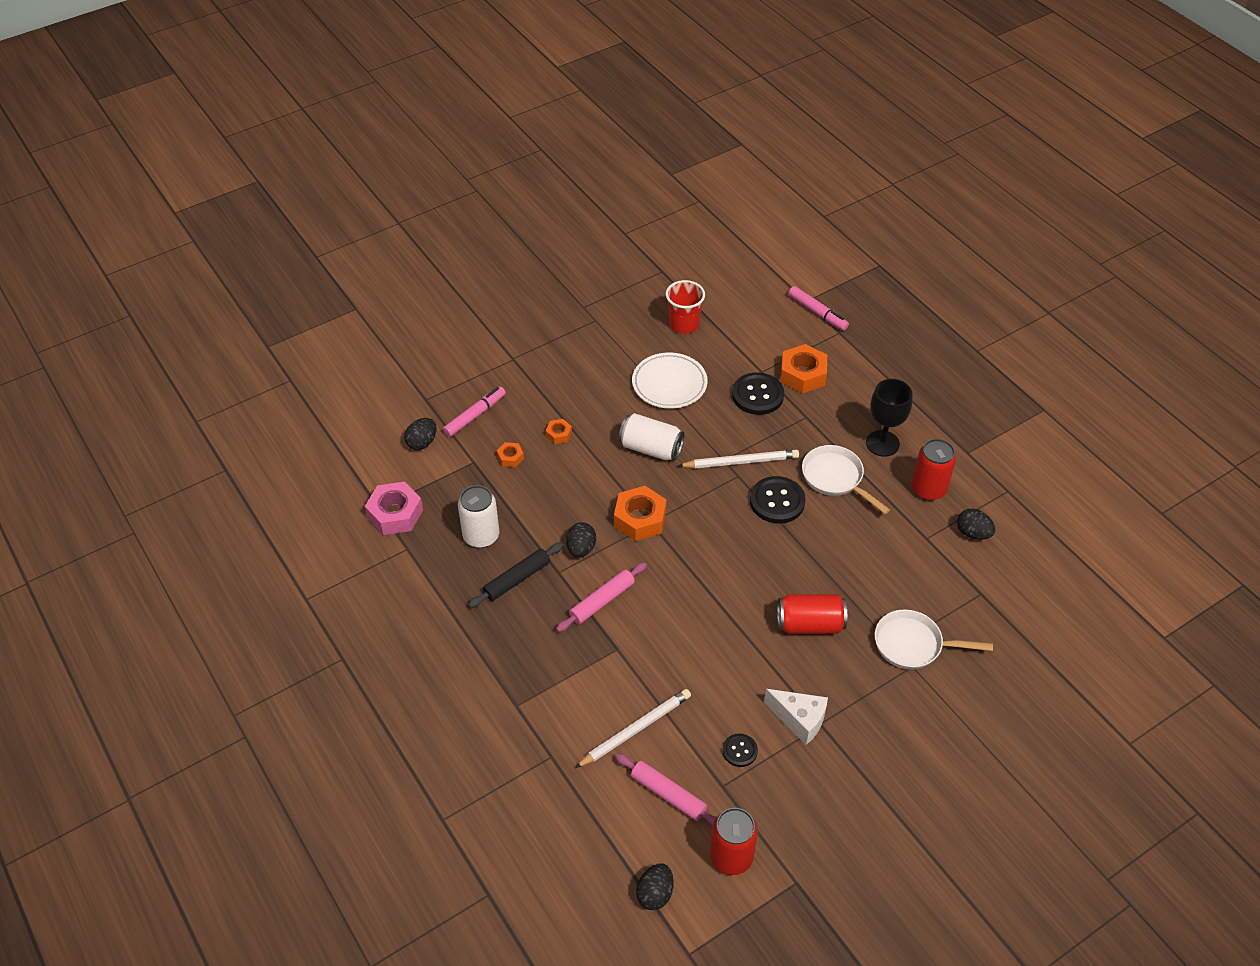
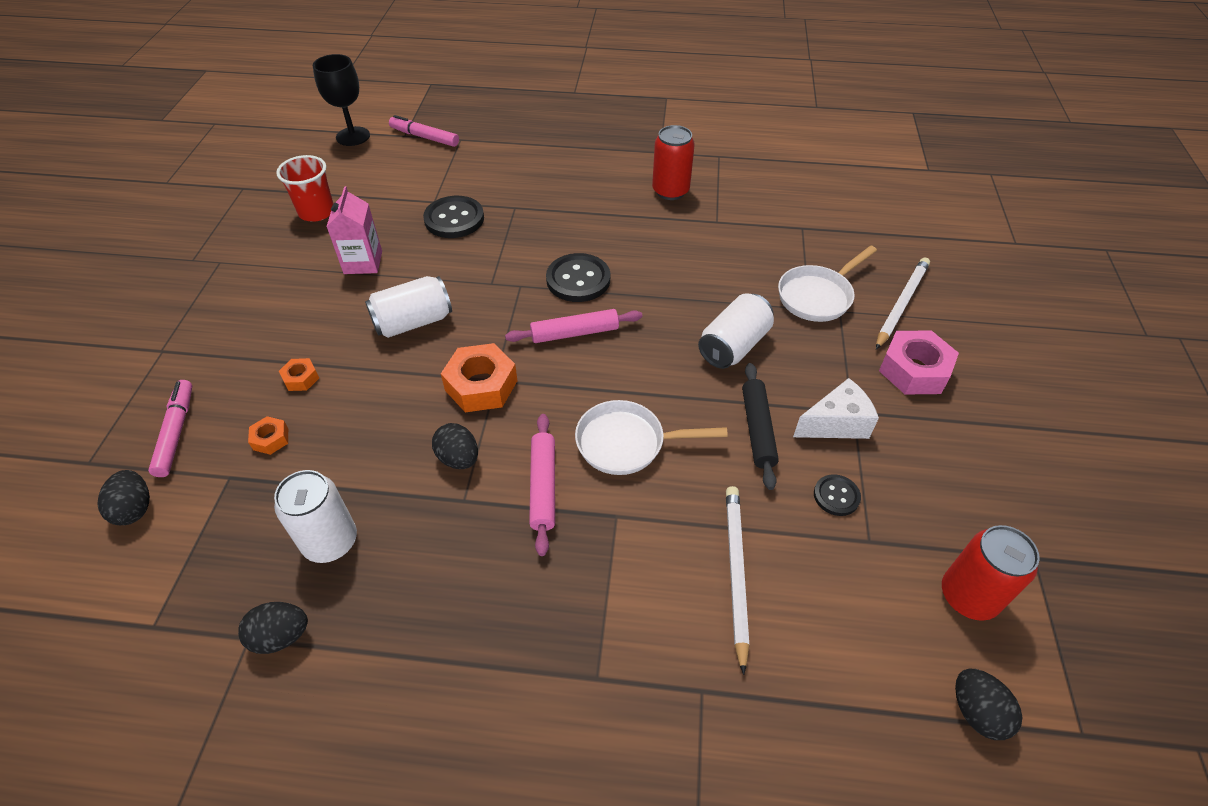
camera: 50 degrees left, 0 degrees up
(395, 514) = (185, 614): pink nut -> pink nut (914, 370)
(517, 579) = (428, 547): black rolling pin -> black rolling pin (757, 429)
(668, 795) = (846, 601): pink rolling pin -> pink rolling pin (574, 333)
(669, 384) = (363, 262): white plate -> pink carton
(740, 462) = (508, 274): white pencil -> white pencil (901, 304)
(802, 374) = (471, 182): orange nut -> none
(810, 624) = (733, 346): red can -> white can
(817, 312) = (424, 137): pink marker -> pink marker turned 150 degrees counterclockwise
(835, 478) = (597, 231): white pan -> white pan (626, 443)
(882, 443) = (596, 185): black goblet -> black goblet (353, 136)
(973, 533) = (739, 196): black egg -> black egg (281, 636)

